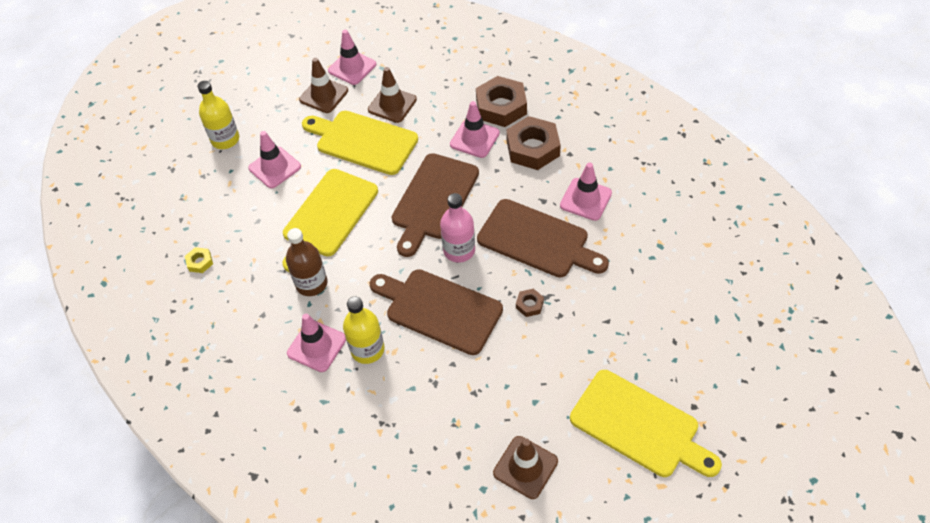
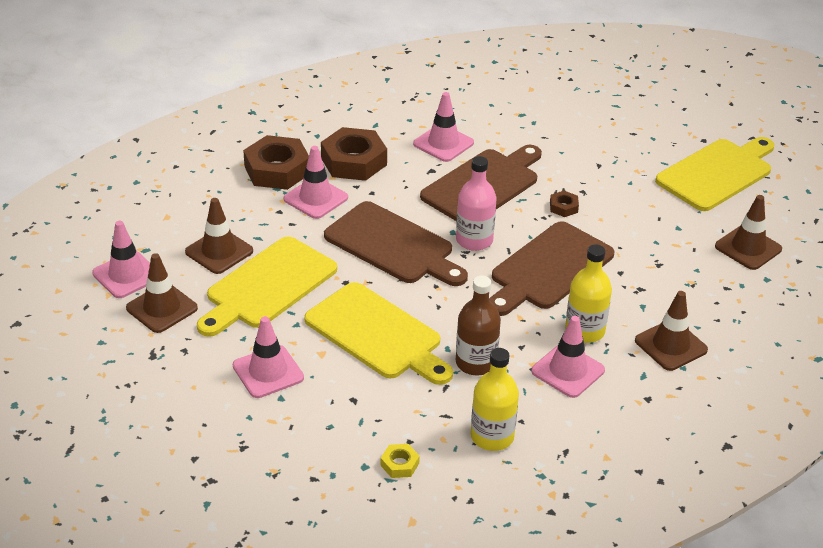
camera: 80 degrees left, 15 degrees down
(225, 139) = (186, 416): yellow bottle -> yellow bottle (492, 436)
(366, 417) = (670, 345): none -> brown traffic cone

